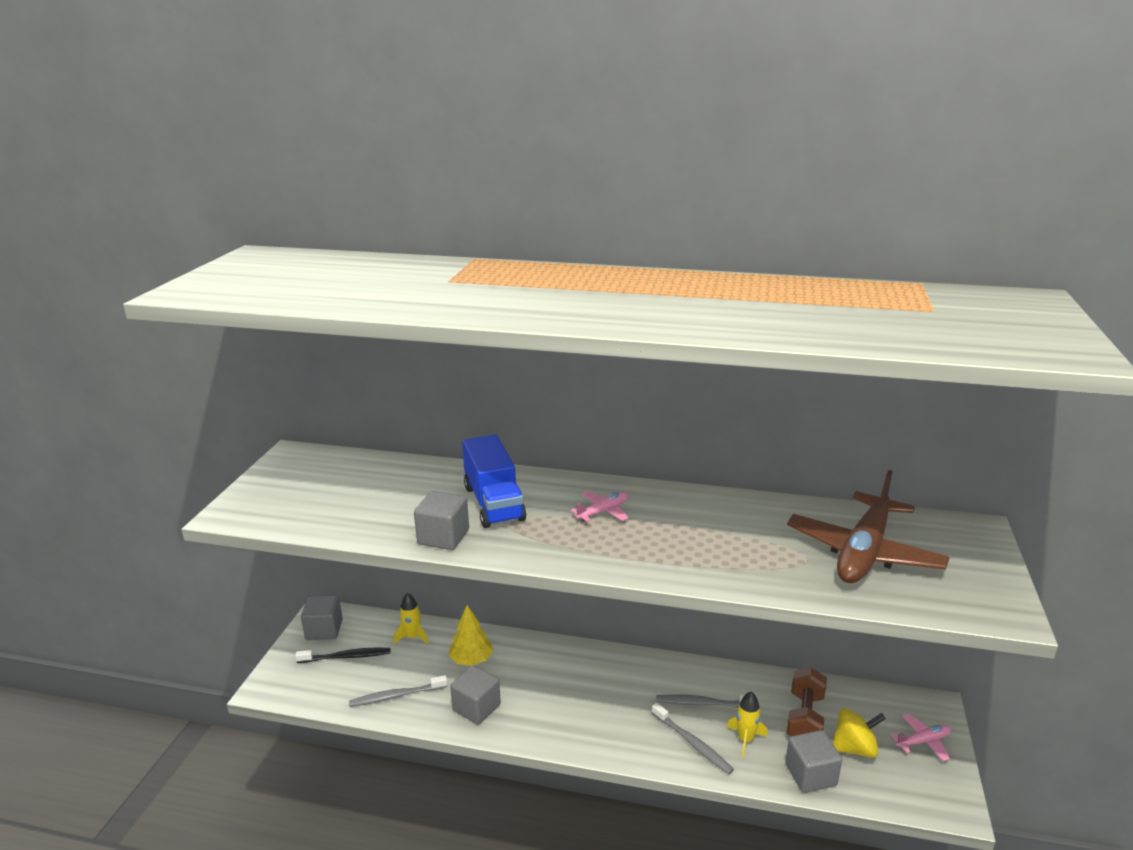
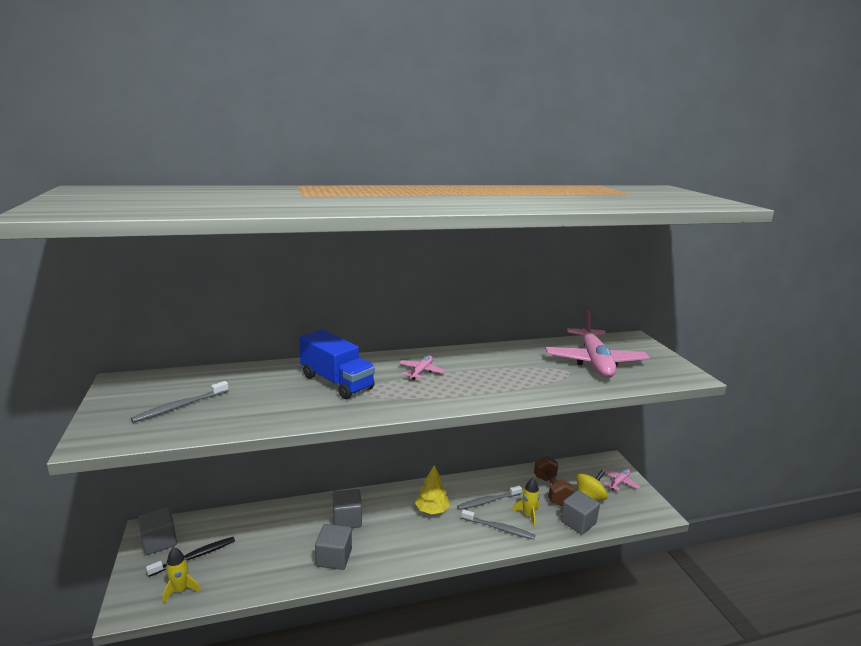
camera: 30 degrees left, 5 degrees down
(396, 696) = (260, 572): grey toothbrush -> grey toothbrush (180, 406)
(412, 637) = (246, 523): yellow rocket -> yellow rocket (180, 590)
(443, 537) = (318, 412): grey cube -> grey cube (347, 520)
(471, 660) = (307, 524): yellow tree -> yellow tree (432, 510)
(863, 552) = (594, 362): brown plane -> pink plane

